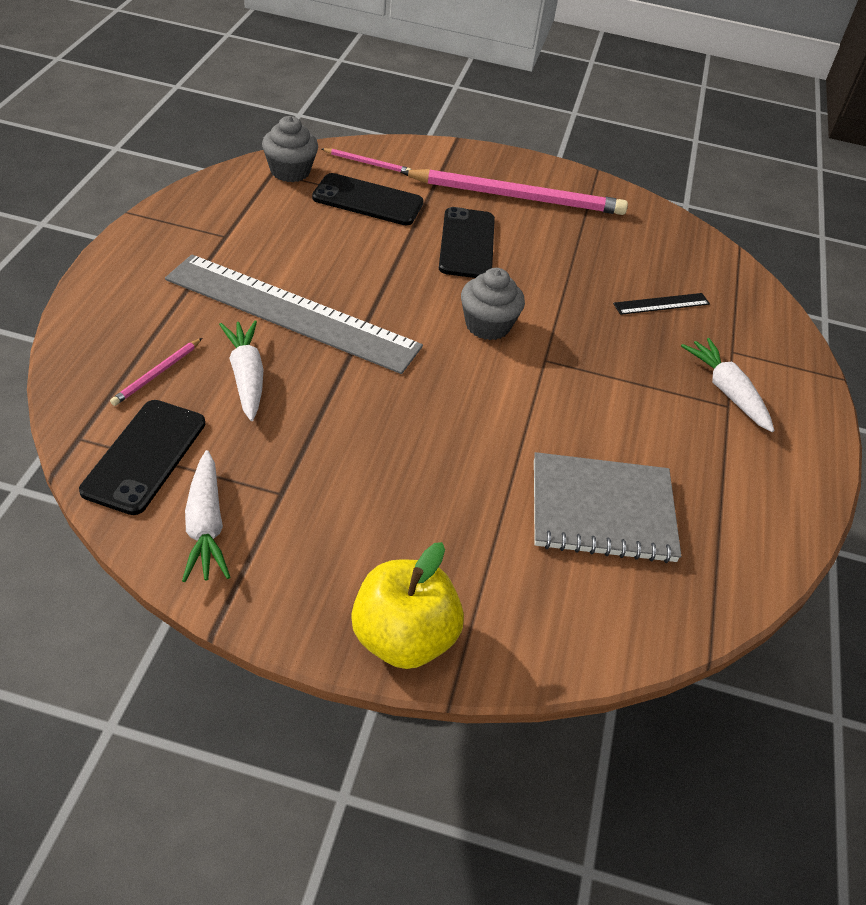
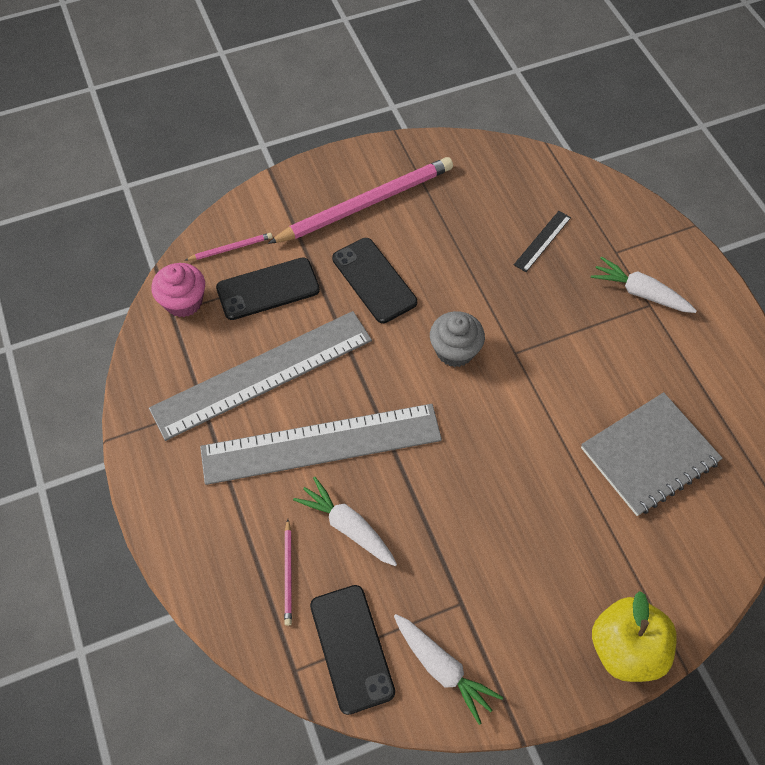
camera: 30 degrees left, 15 degrees up
(290, 171) = (184, 302): grey cupcake -> pink cupcake
(298, 245) = (262, 374): none -> grey ruler

